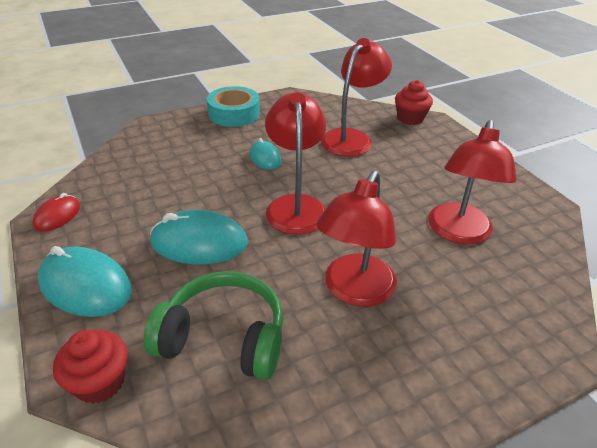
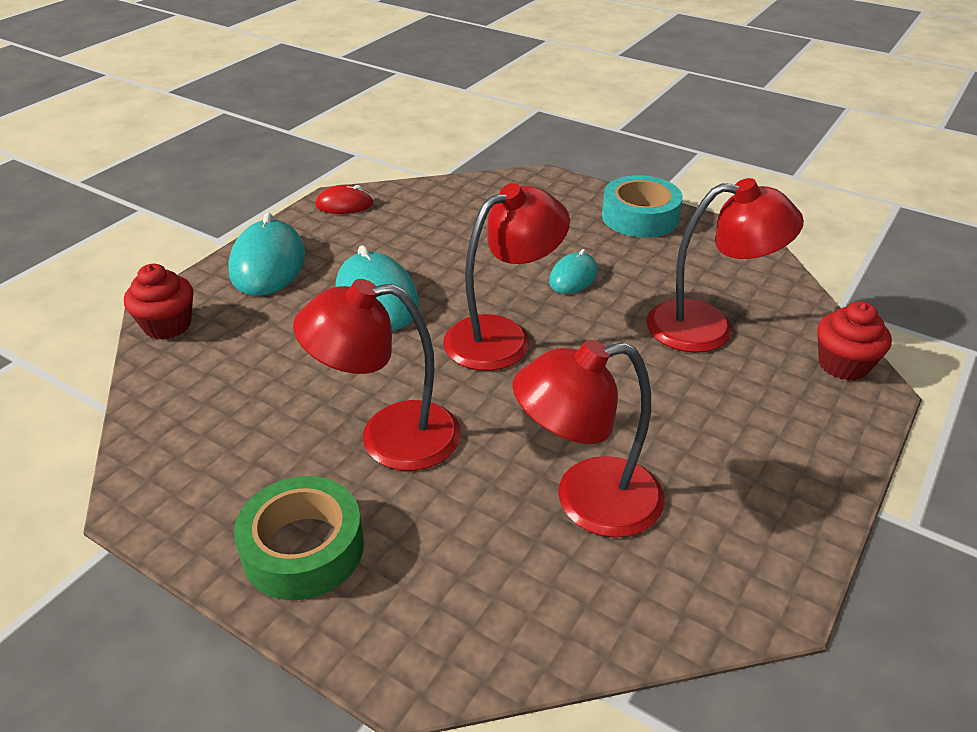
camera: 60 degrees right, 0 degrees up
(224, 338) = (257, 370): green headphones -> none
(437, 373) = (303, 548): none -> green tape

